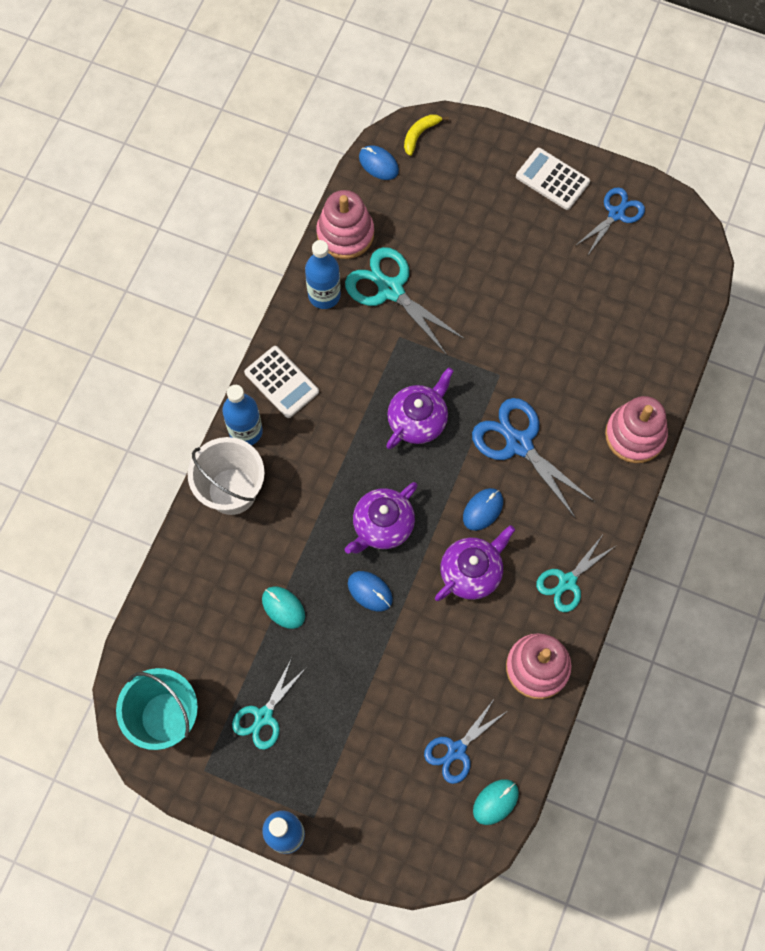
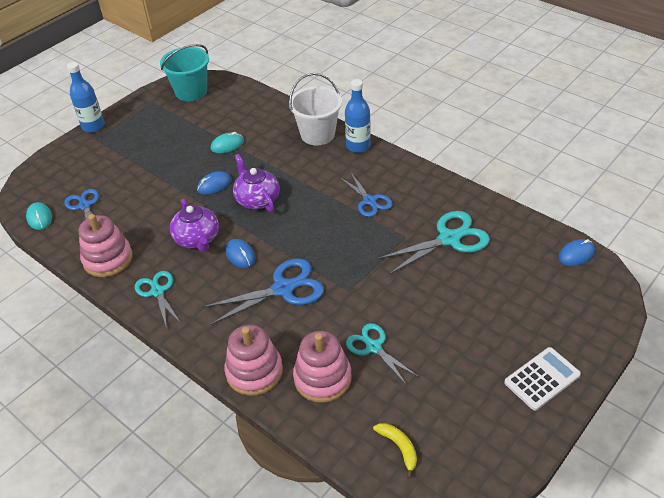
camera: 110 degrees right, 25 degrees down
(263, 716) = (166, 127): turquoise scissors -> turquoise scissors (373, 347)
(281, 382) = (389, 168): white calculator -> none
(324, 295) = (455, 201): blue bottle -> none
(345, 234) = (508, 222): pink stacking toy -> pink stacking toy (322, 378)
(418, 420) = (329, 233): purple teapot -> none
(420, 134) = (606, 288): yellow banana -> yellow banana (399, 447)
(616, 214) = (491, 424): blue scissors -> blue scissors (369, 201)

